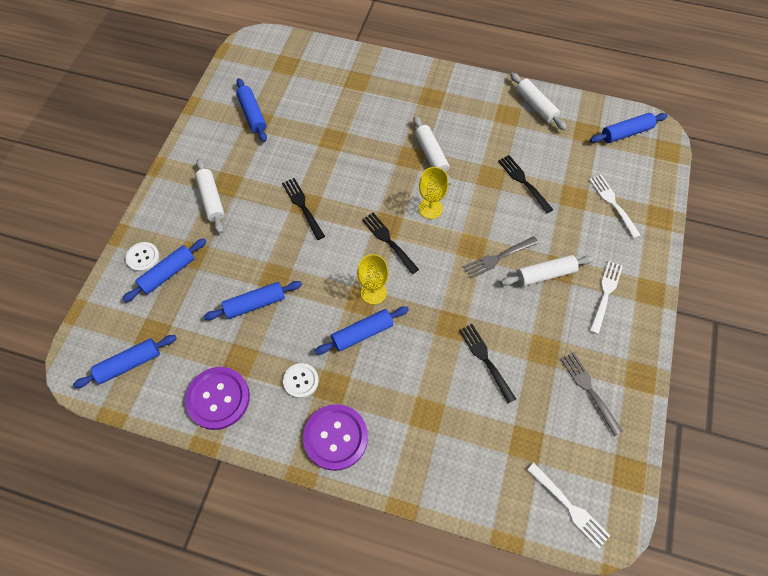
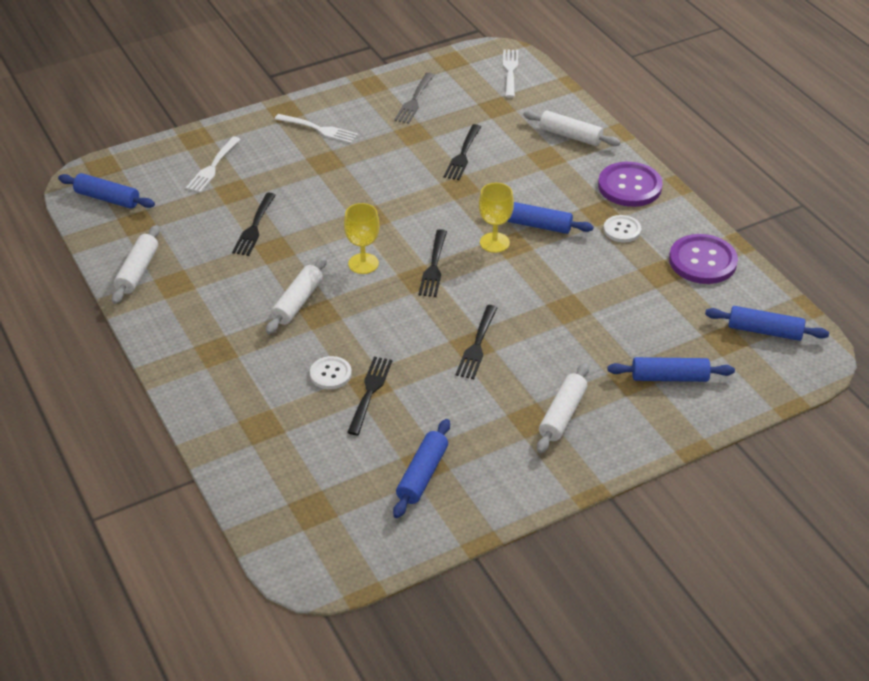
camera: 135 degrees left, 20 degrees down
(143, 257) = (684, 408): white button -> white button (330, 374)
(255, 304) = (607, 300): blue rolling pin -> none
(327, 134) = (370, 393): none -> black fork
(498, 257) = (360, 197): grey fork -> none
(545, 274) = (342, 166): white rolling pin -> white rolling pin (570, 136)
(605, 294) = (318, 129): white fork -> white fork turned 135 degrees counterclockwise

